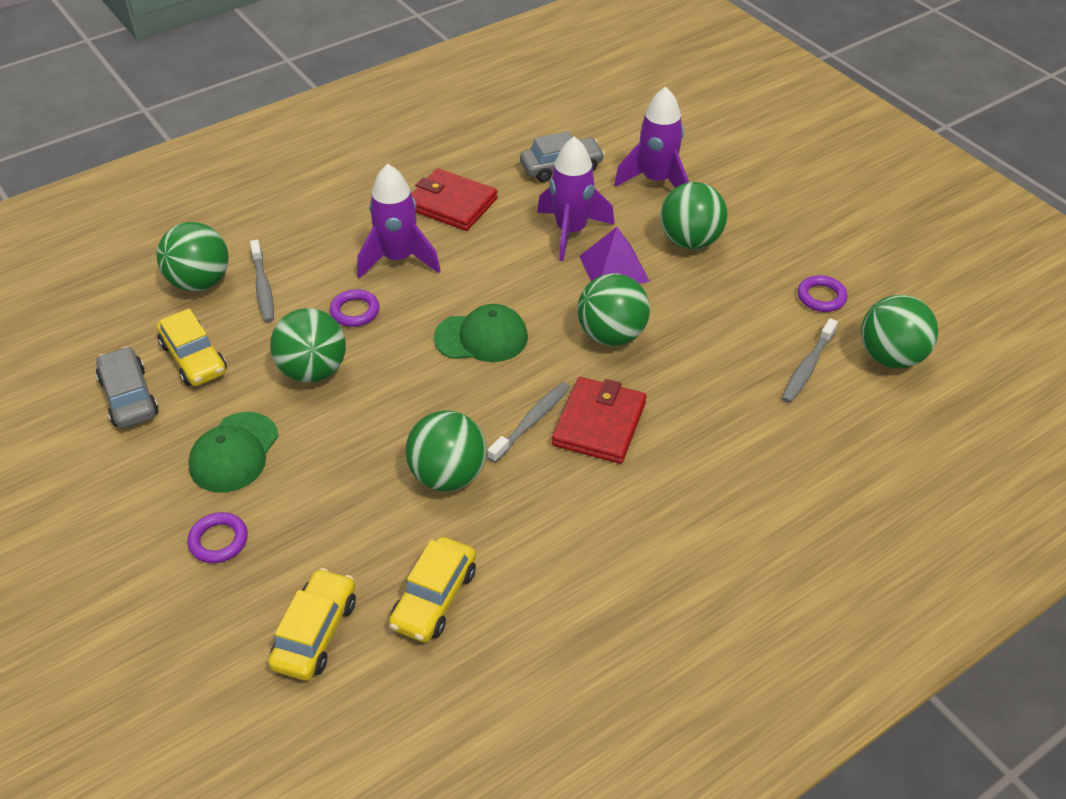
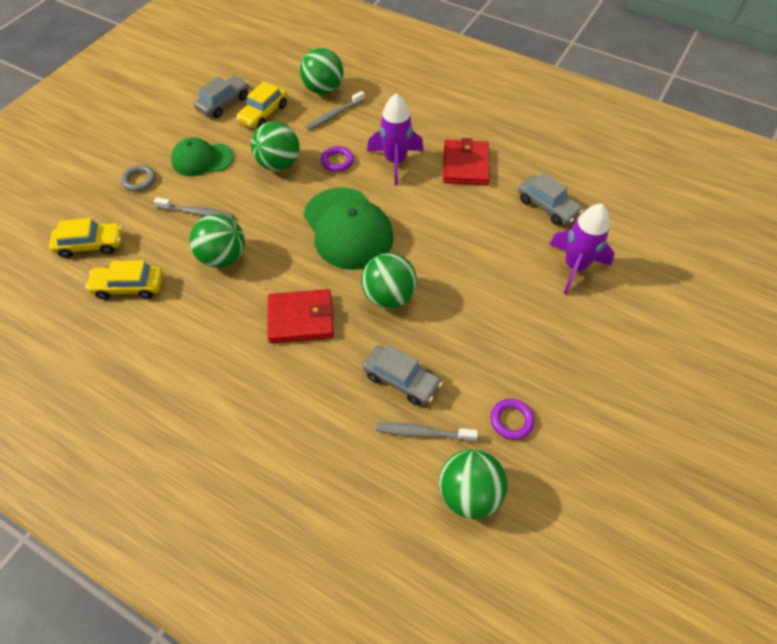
camera: 65 degrees right, 10 degrees up
(218, 541) = (139, 180): purple ring -> grey ring
(481, 337) = (348, 228): green cap -> green cap, size x1.62
(531, 421) = (286, 281): grey toothbrush -> grey toothbrush (197, 213)
(571, 231) = (481, 237): purple rocket -> none
(614, 268) = (458, 274): purple pyramid -> none
(690, 241) = (519, 310): green ball -> none
(733, 362) = (401, 379): none -> grey car

